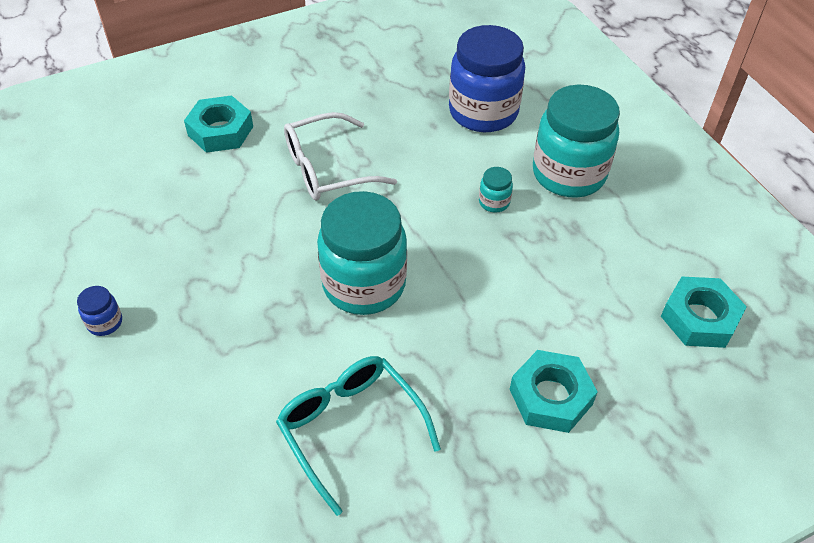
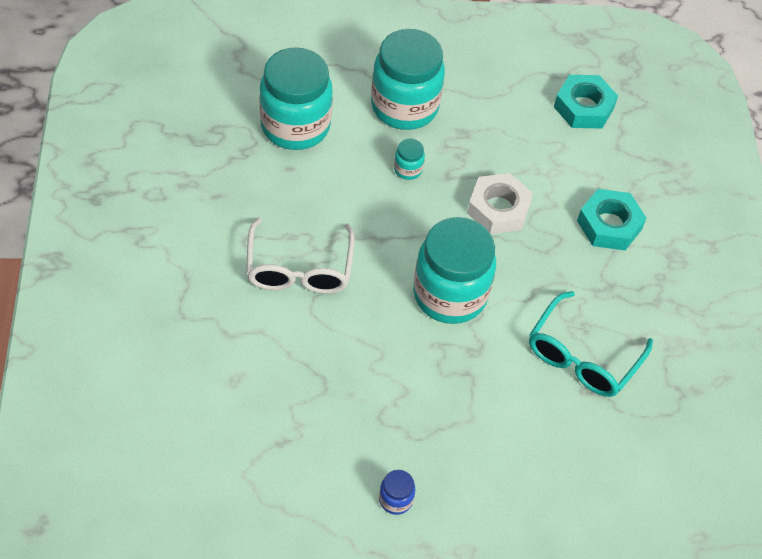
camera: 70 degrees left, 5 degrees up
(220, 131) = (193, 335): turquoise nut -> none
(350, 428) = (582, 357): turquoise glasses -> turquoise glasses turned 45 degrees counterclockwise
(483, 112) = (295, 126): blue jar -> turquoise jar
(498, 288) = (498, 209): none -> white nut

